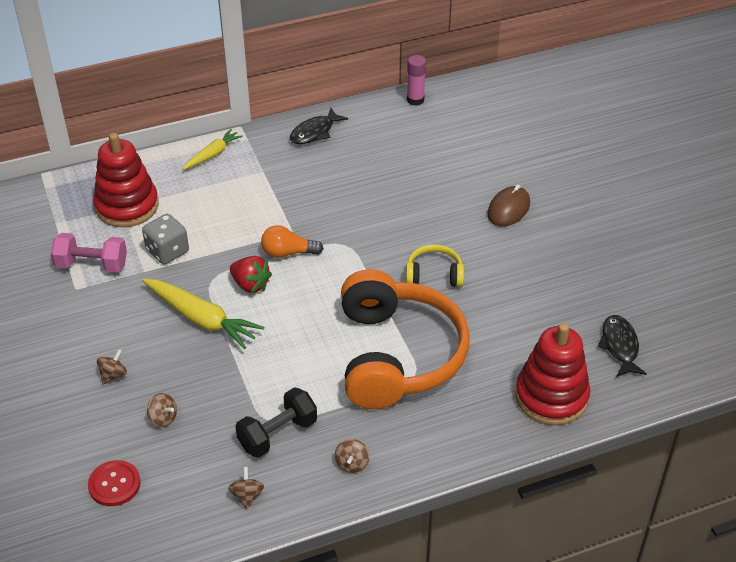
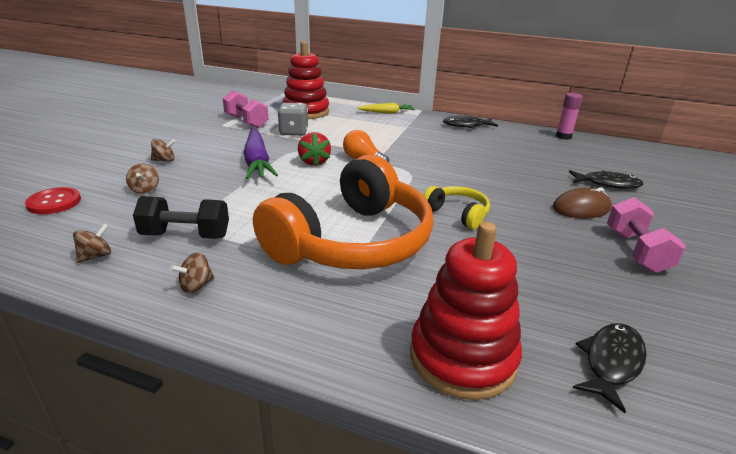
camera: 40 degrees right, 15 degrees down
(201, 319) = (257, 162): yellow carrot -> purple carrot
(503, 161) = (607, 184): none -> black fish
(573, 237) = (636, 251): none -> pink dumbbell

